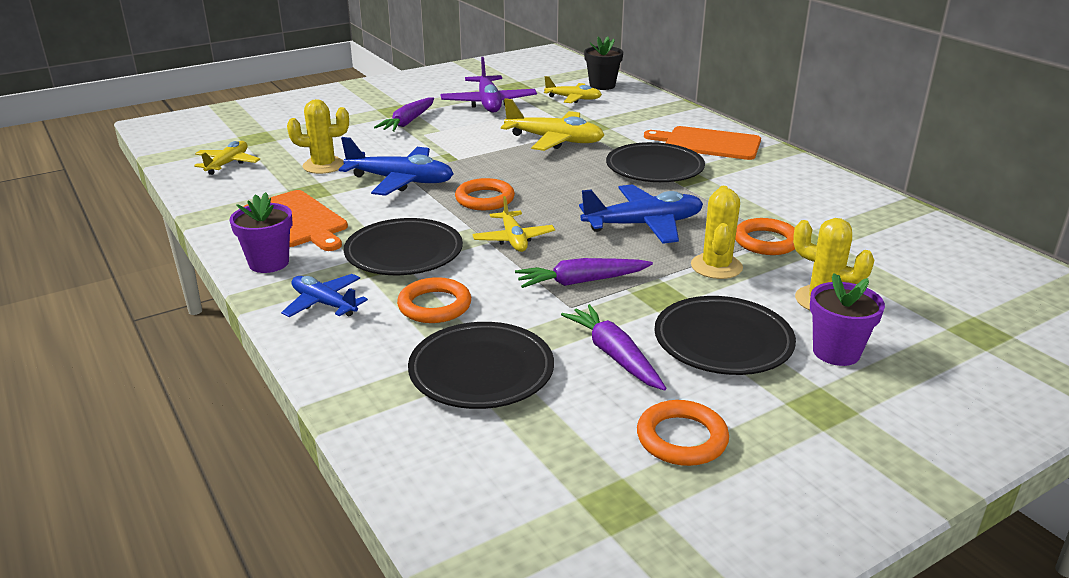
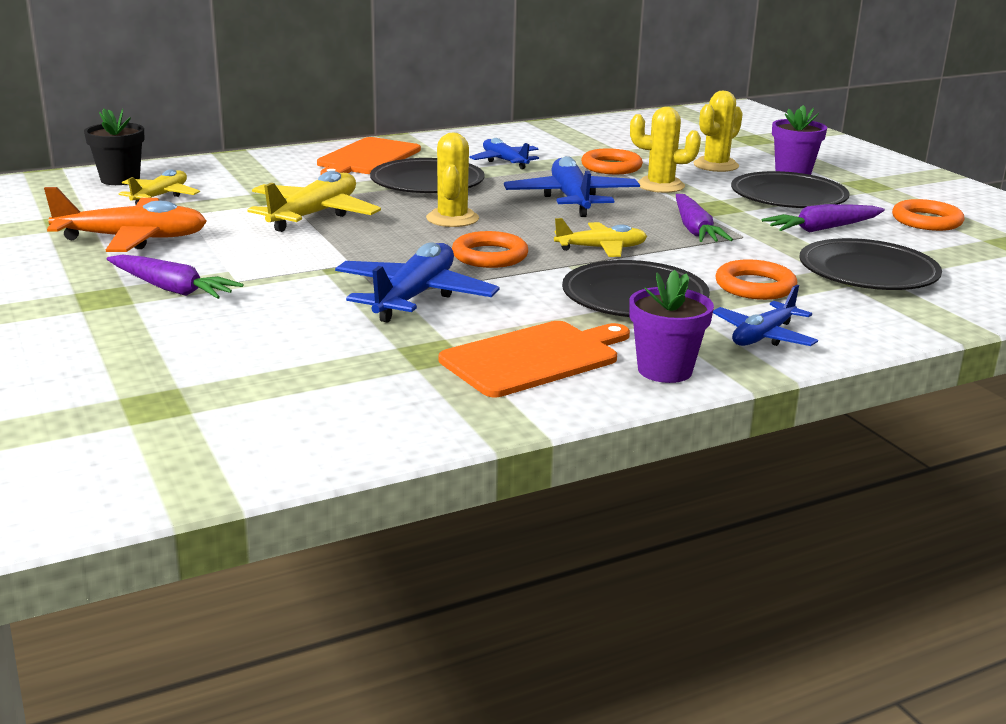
camera: 85 degrees left, 5 degrees down
(228, 164) = (278, 423): yellow plane -> none
(323, 166) = (330, 345): yellow cactus -> yellow cactus (452, 219)
(488, 103) = (132, 239): purple plane -> orange plane
(744, 193) = (505, 161): none -> blue plane

